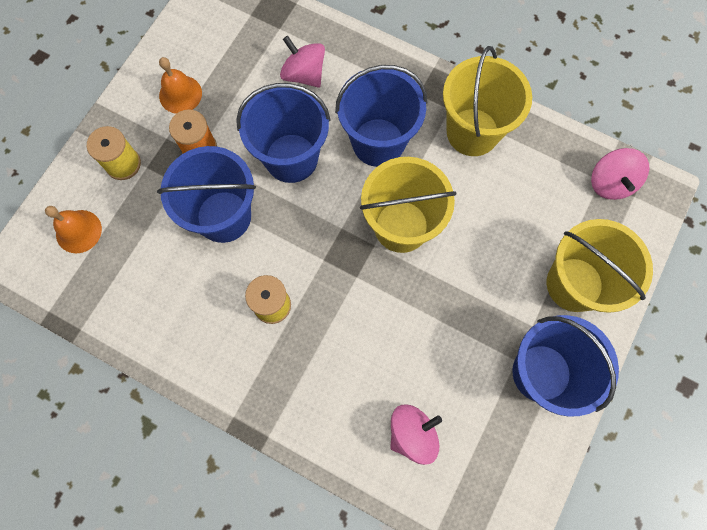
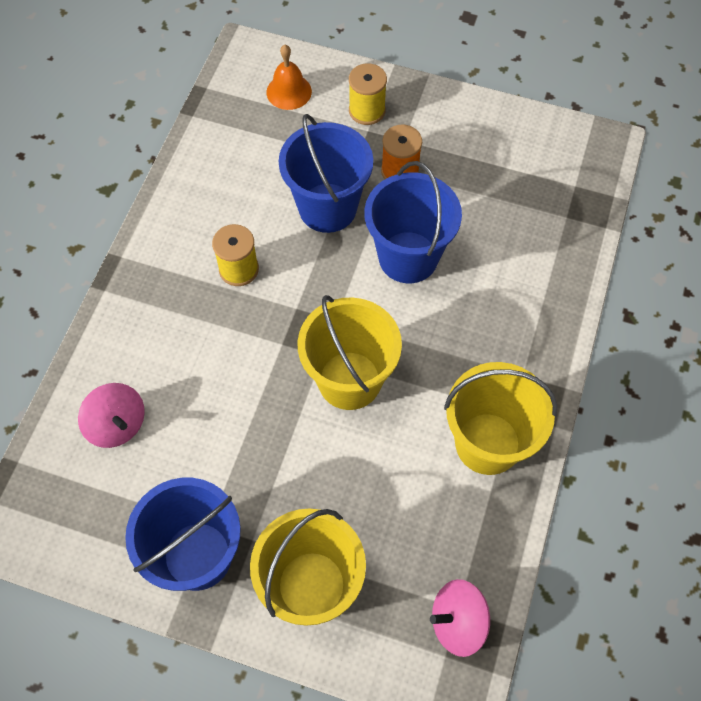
camera: 80 degrees right, 10 degrees down
(180, 94) = (457, 141): orange bell -> none
(304, 74) = (515, 251): pink spinning top -> none
(378, 142) = (448, 341): blue bucket -> none

